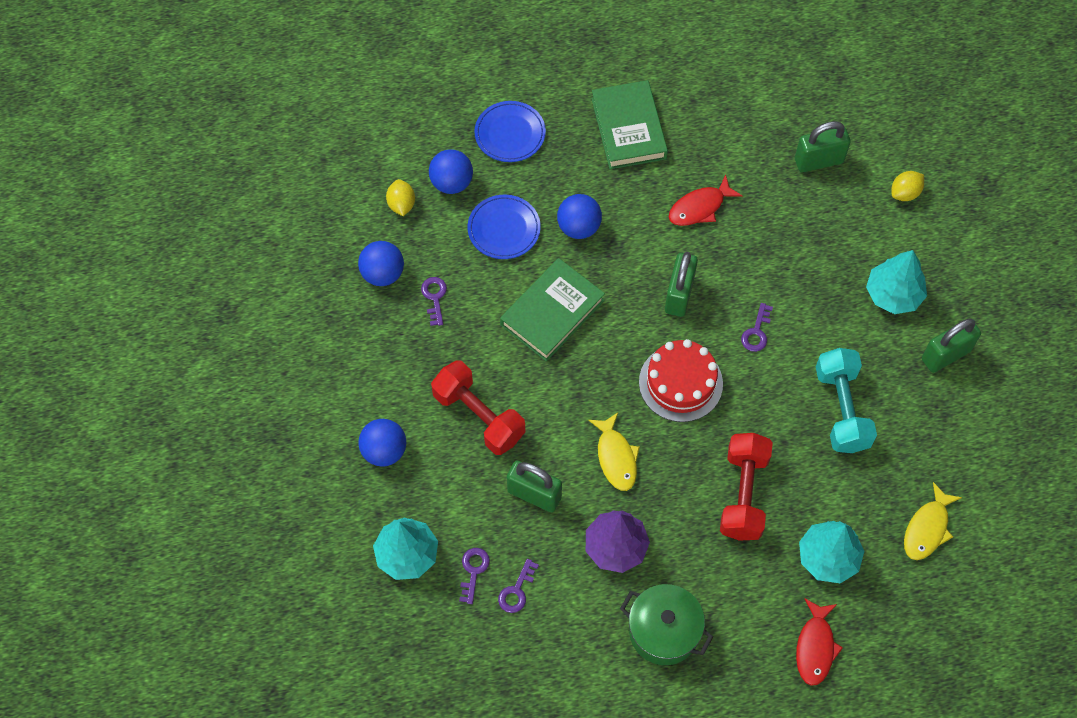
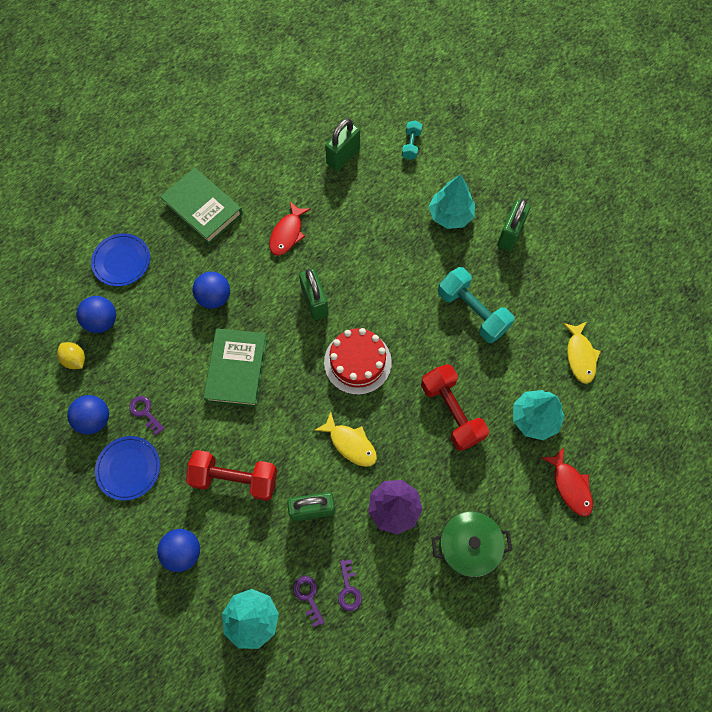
camera: 35 degrees left, 5 degrees up
(504, 229) = (162, 331): blue plate -> blue plate (129, 468)
(756, 332) = (383, 295): purple key -> none
(905, 193) = (411, 145): yellow lemon -> turquoise dumbbell

